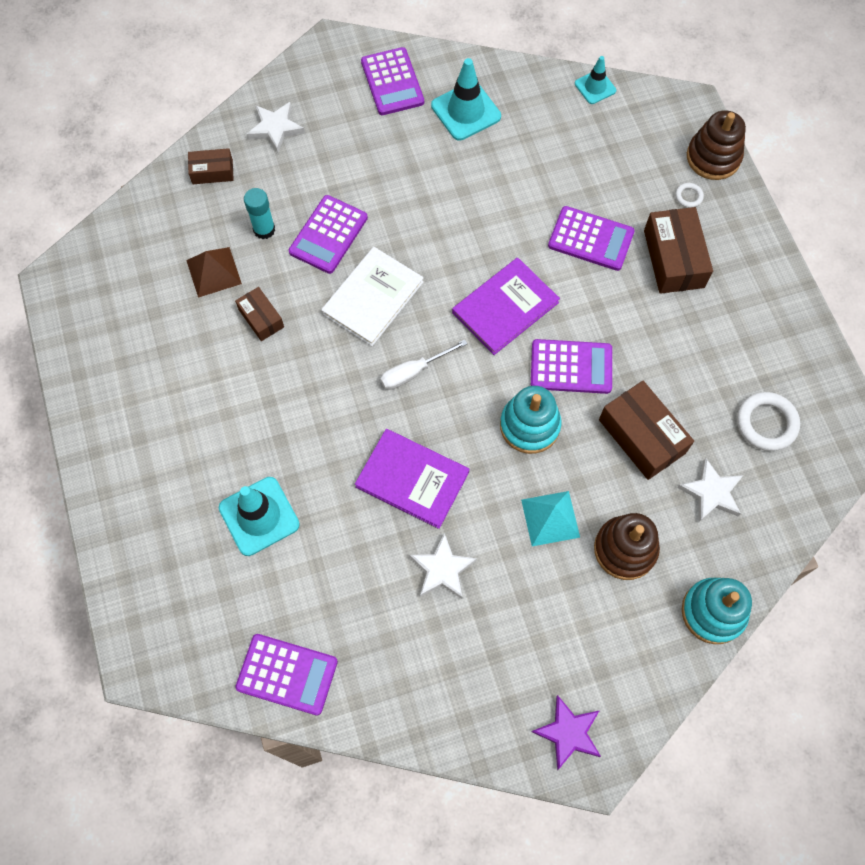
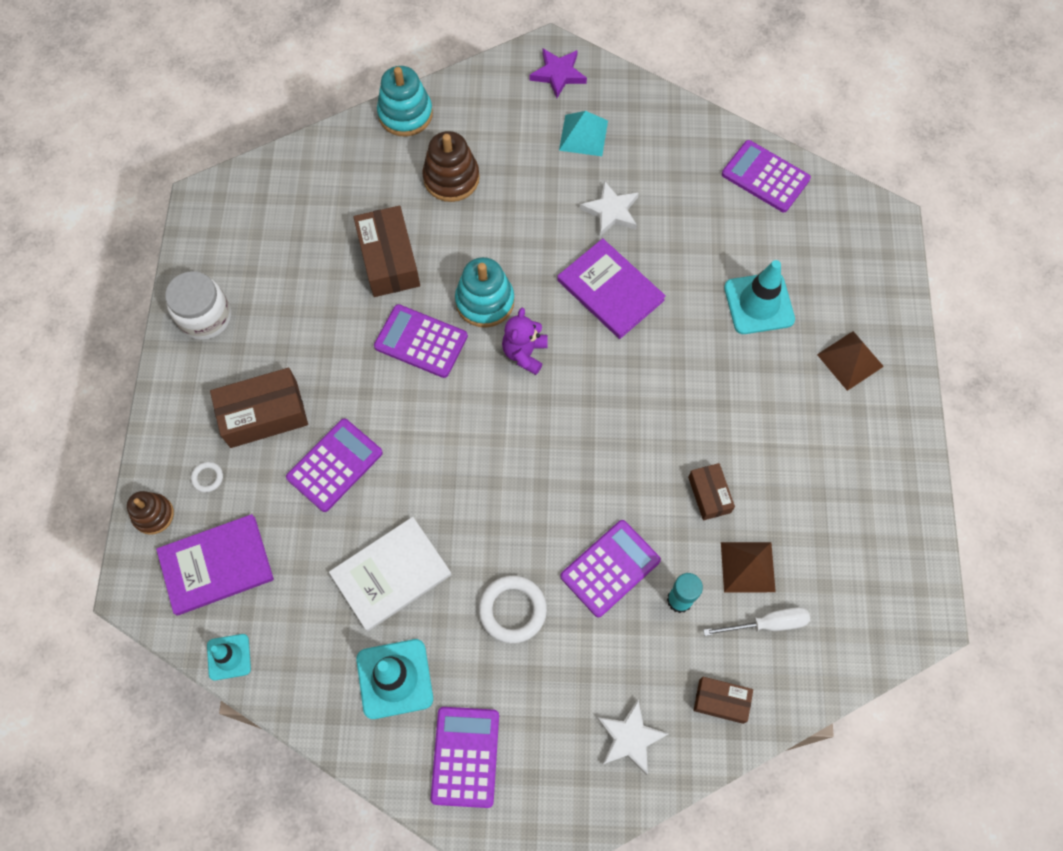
camera: 160 degrees left, 0 degrees up
(155, 486) = (850, 360): none -> brown pyramid
(373, 298) = (586, 477): white book -> white book (391, 574)
(413, 372) = (573, 387): white screwdriver -> white screwdriver (767, 624)
(470, 388) = (525, 353): none -> purple teddy bear
(505, 308) = (456, 421): purple book -> purple book (216, 565)
(550, 518) = (502, 221): turquoise pyramid -> turquoise pyramid (583, 135)
(591, 239) = (335, 465): purple calculator -> purple calculator turned 90 degrees clockwise
(673, 259) = (264, 414): brown box -> brown box turned 60 degrees clockwise
(711, 492) = (355, 197): white star -> none
(713, 157) = (153, 515): brown stacking toy -> brown stacking toy, size x0.64
(766, 423) = (274, 235): white ring -> white ring (512, 610)
(777, 323) = (205, 317): none -> white jar

